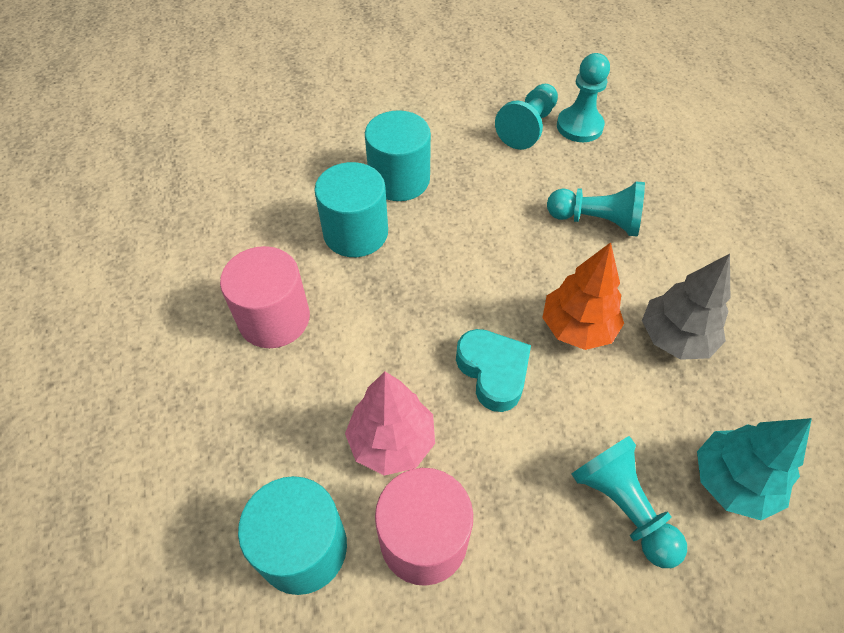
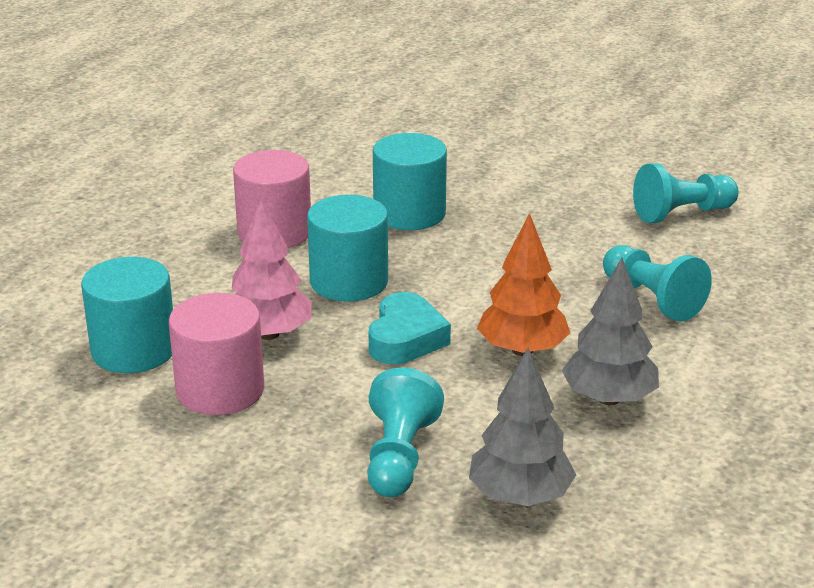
camera: 40 degrees right, 25 degrees down
(399, 180) = (497, 198): turquoise cylinder -> turquoise cylinder (349, 282)
(579, 126) = (741, 233): turquoise pawn -> none
(732, 481) = (520, 496): turquoise tree -> grey tree

